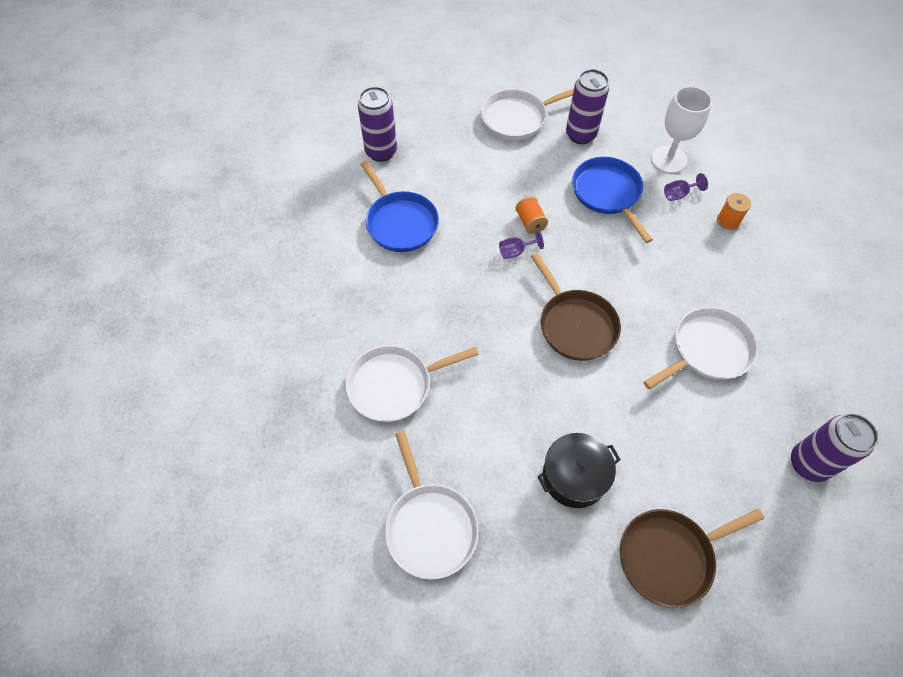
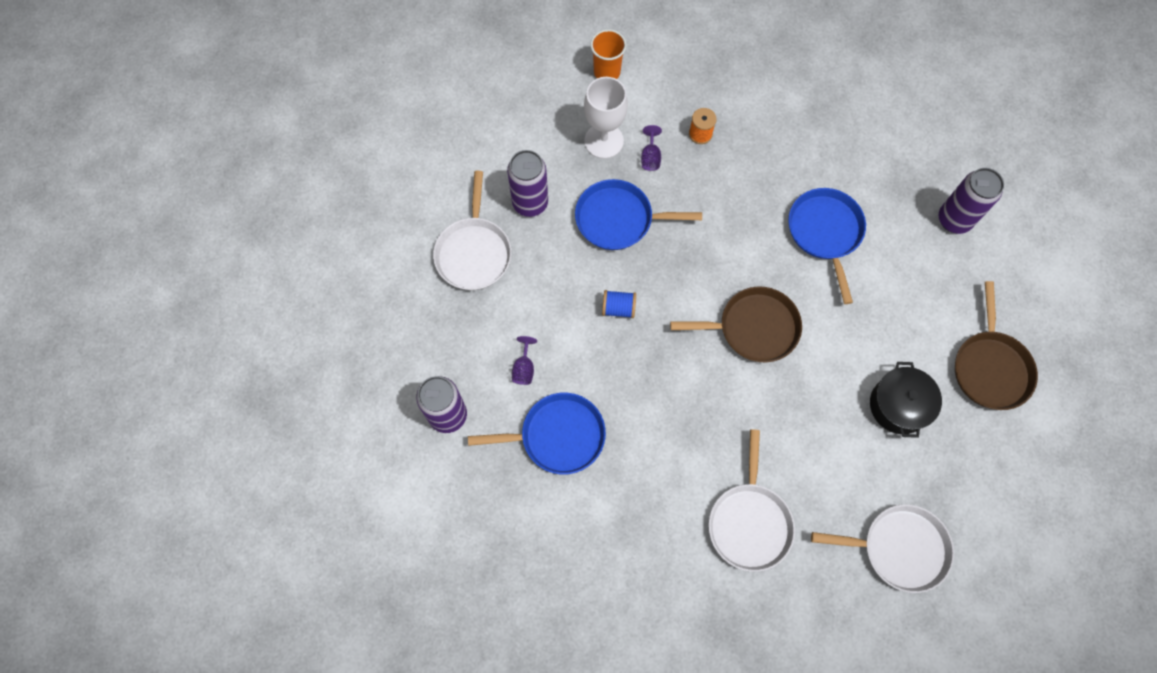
camera: 65 degrees left, 10 degrees up
(515, 252) = (648, 340): purple goblet -> purple goblet (524, 368)
(530, 222) = (618, 308): orange spool -> blue spool
(707, 350) = (825, 232): white pan -> blue pan
(731, 139) = (607, 72): none -> orange cup

